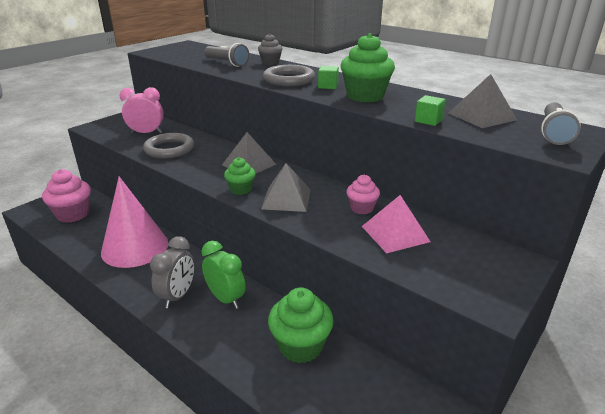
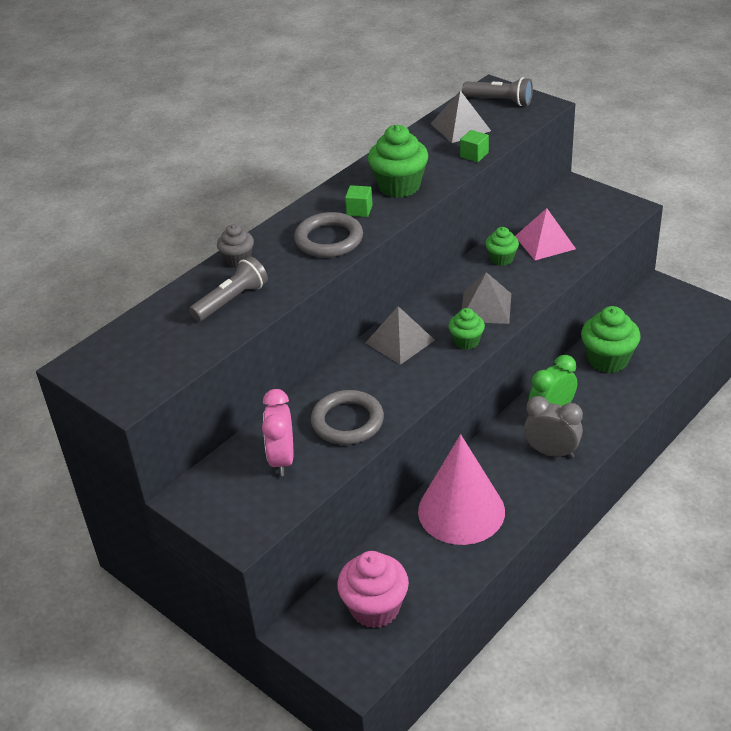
camera: 85 degrees left, 10 degrees up
(361, 208) = (501, 259): pink cupcake -> green cupcake

